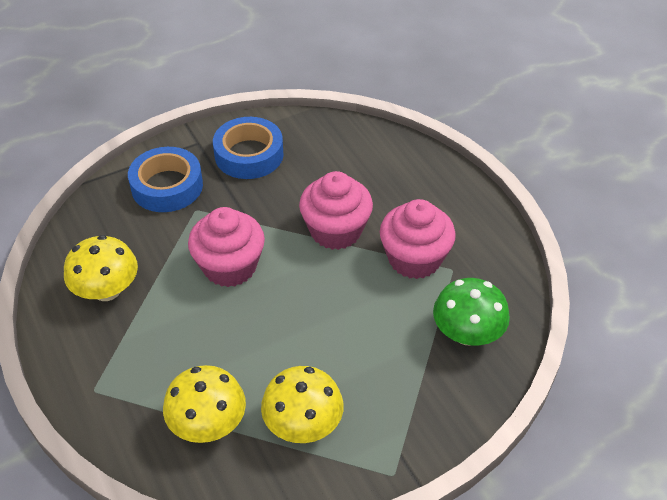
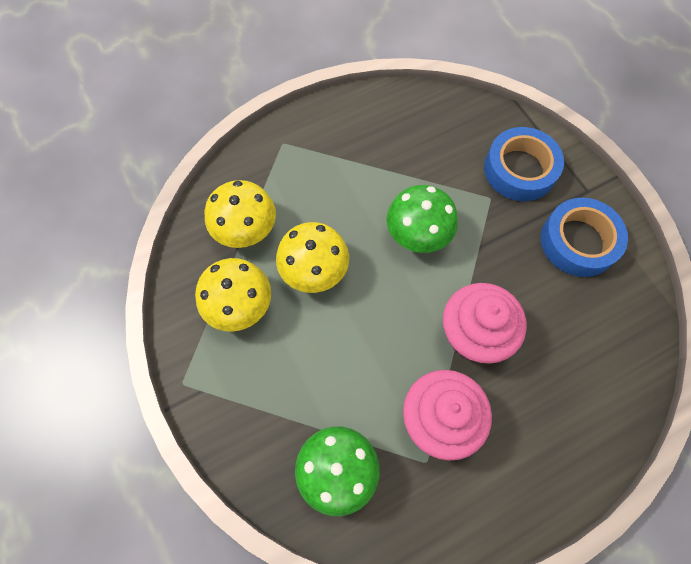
camera: 90 degrees right, 20 degrees up
(107, 290) = (386, 138): yellow mushroom -> yellow mushroom (314, 270)
(230, 267) = (418, 234): pink cupcake -> green mushroom

